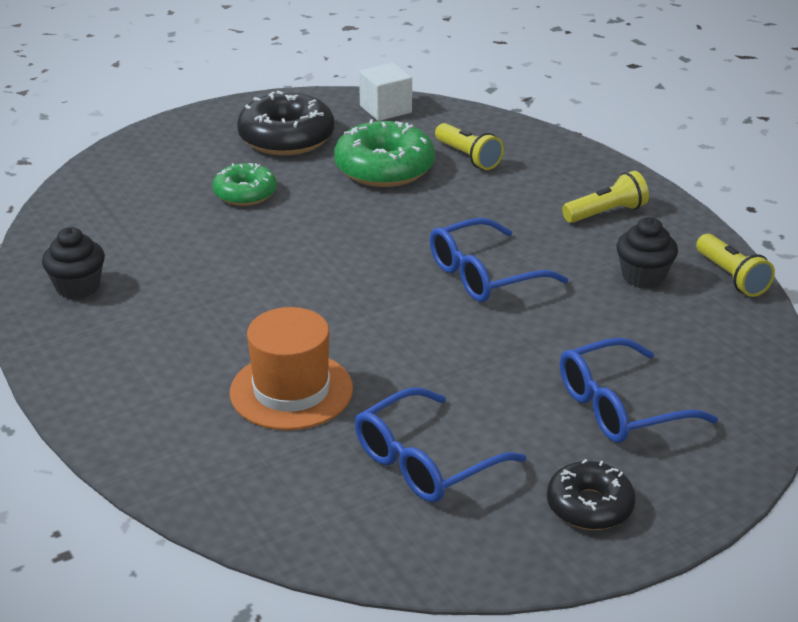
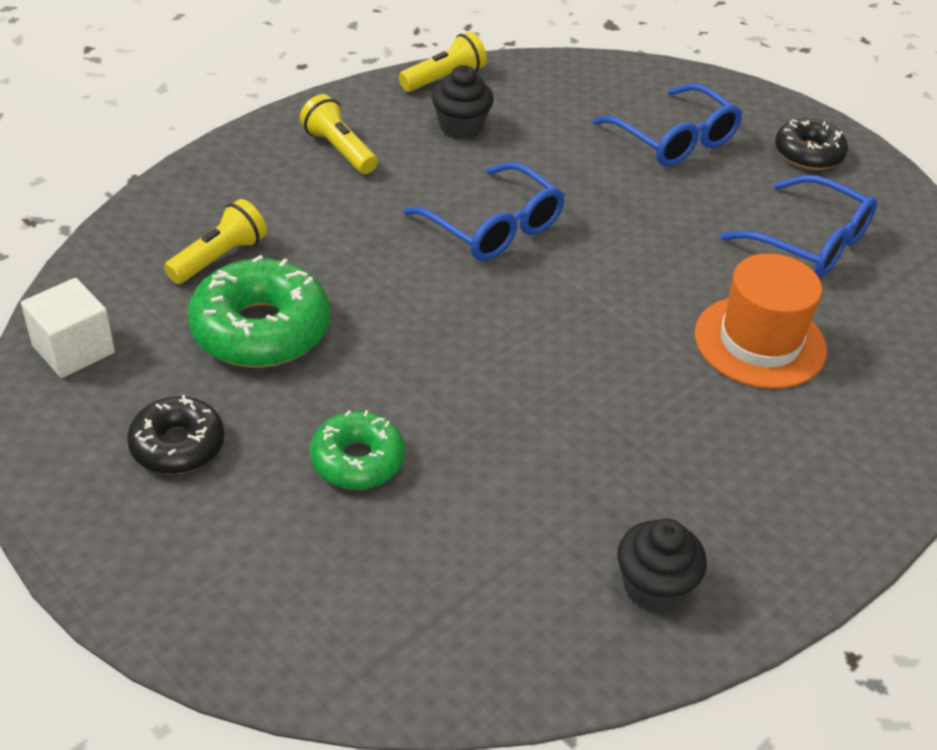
camera: 105 degrees left, 10 degrees up
(286, 138) = (177, 445): black donut -> black donut, size x0.62

